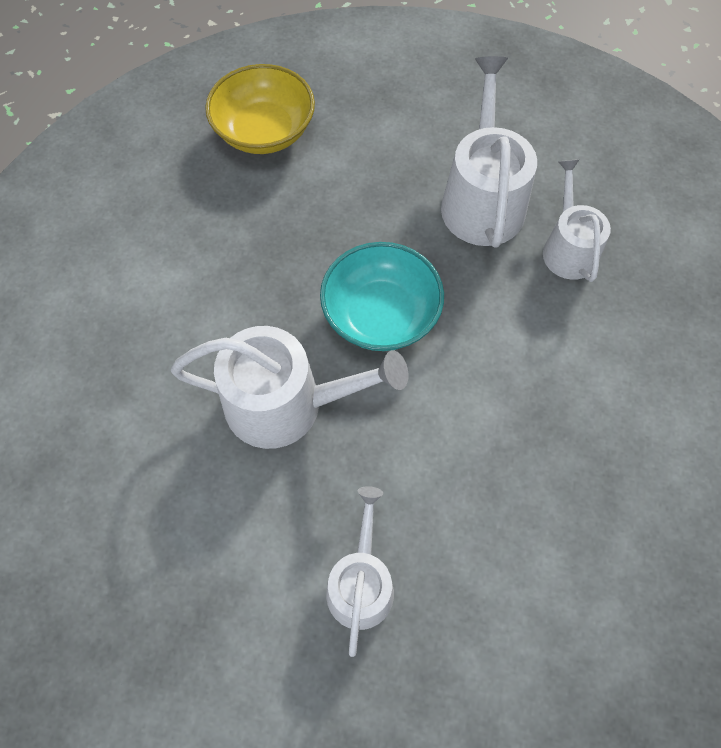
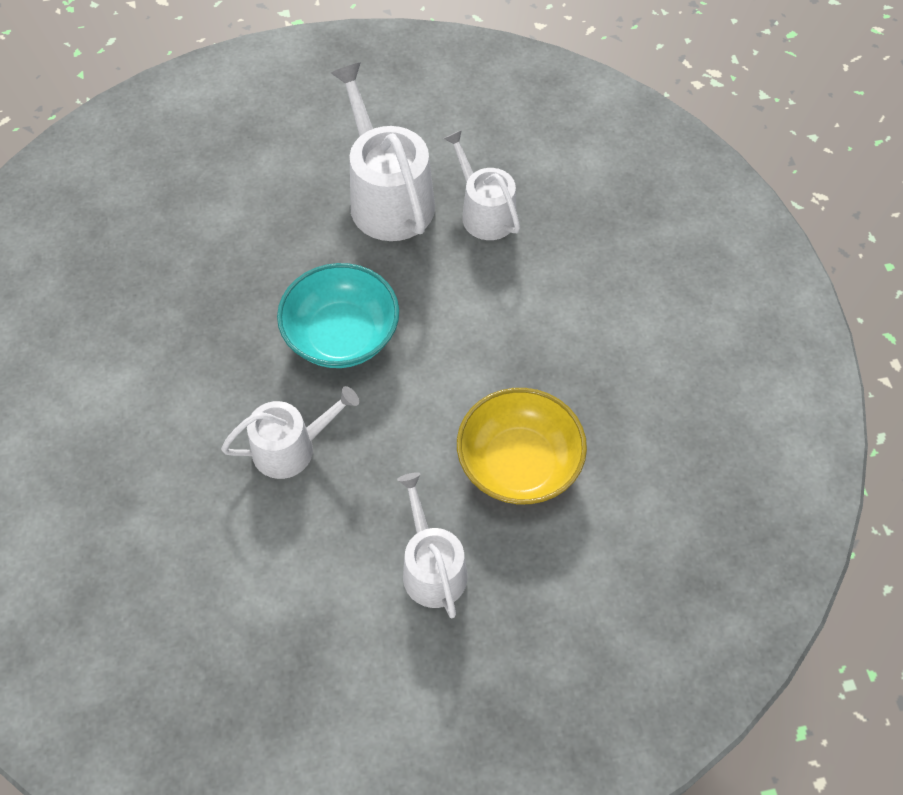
camera: 25 degrees left, 5 degrees down
(264, 131) = (145, 209): yellow bowl -> yellow bowl (519, 463)
(286, 404) = (291, 448): white watering can -> white watering can, size x0.64

